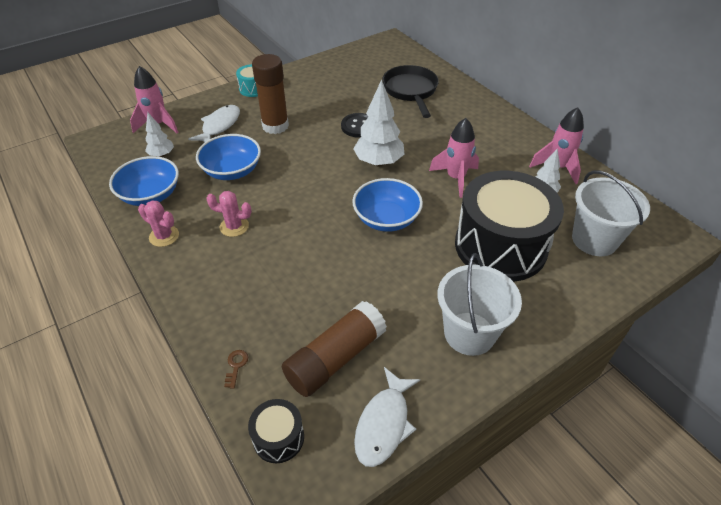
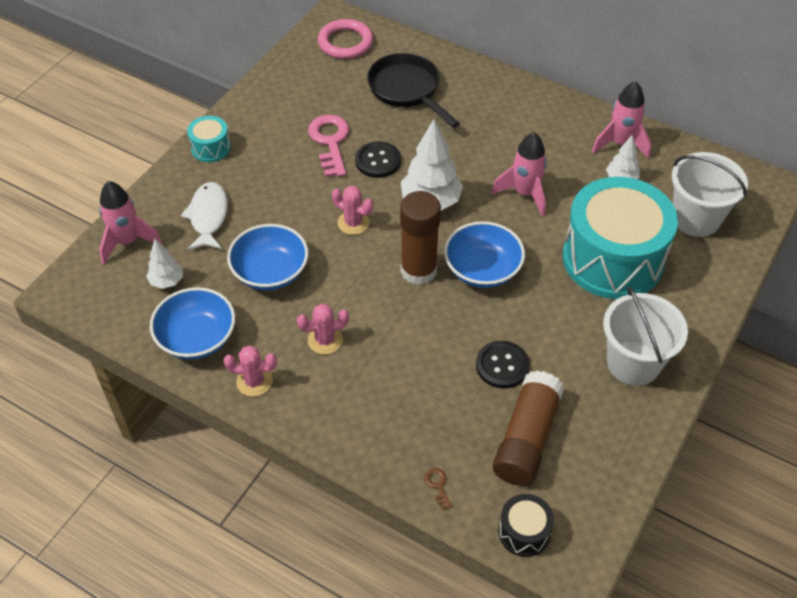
camera: 25 degrees left, 5 degrees up
(275, 126) = (278, 193): brown glue stick -> brown glue stick (418, 270)
(312, 158) = (353, 223): none -> pink cactus
(334, 106) = (330, 142): none -> pink key
(354, 293) = (502, 365): none -> black button
(384, 424) = (607, 479): white fish -> none
(387, 55) = (345, 42): none -> pink ring
(500, 246) = (612, 259): black drum -> turquoise drum

